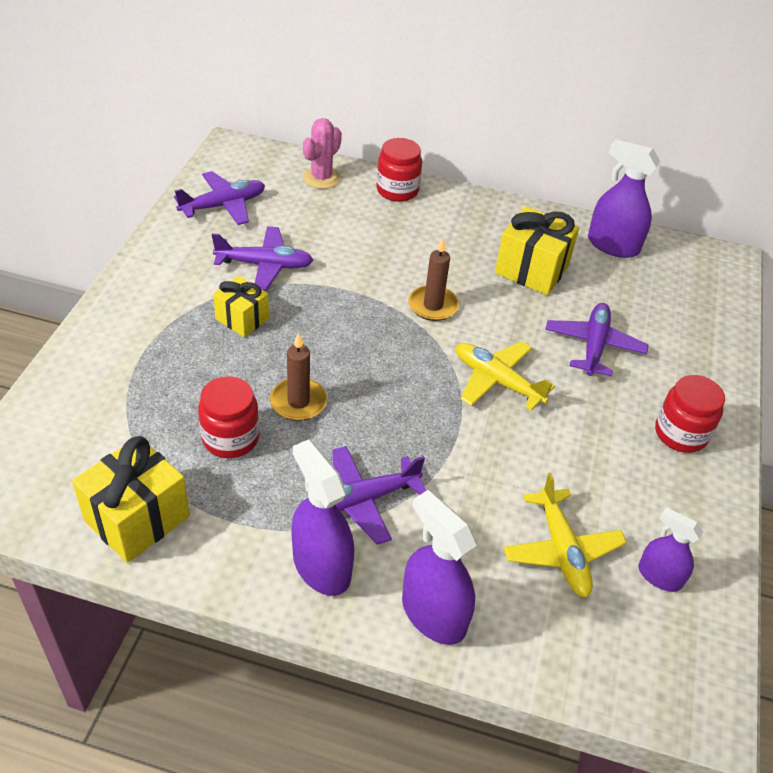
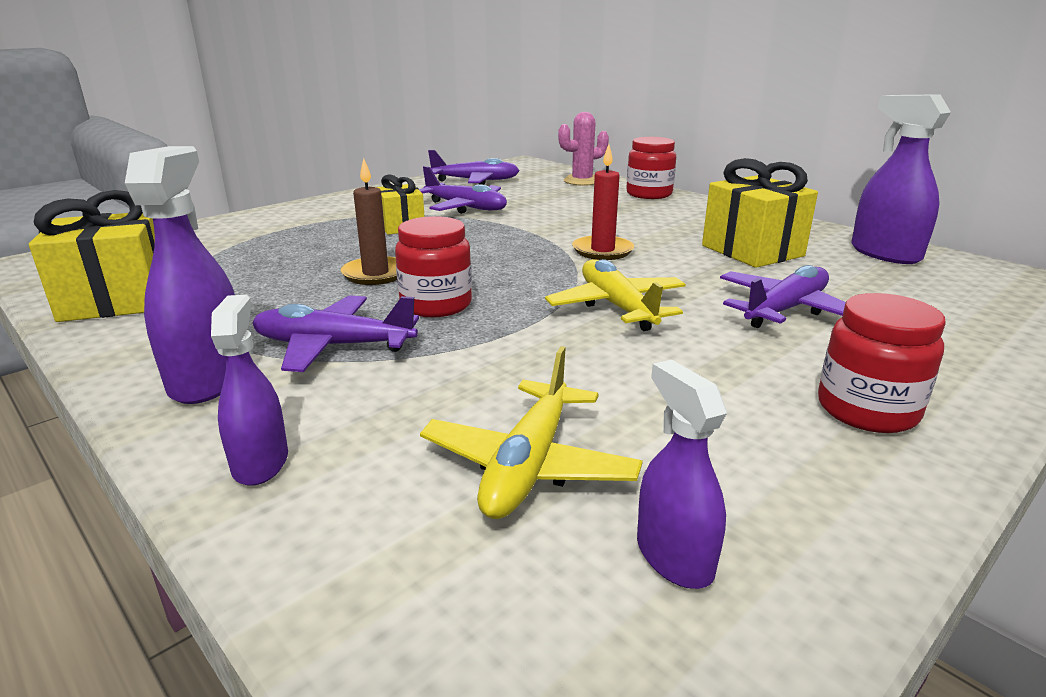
camera: 35 degrees right, 20 degrees down
(230, 438) = (278, 279): red jar -> red jar (436, 305)
(433, 305) = (602, 251): brown candle -> red candle
(433, 614) = (260, 462): purple spray bottle -> purple spray bottle, size x0.62

